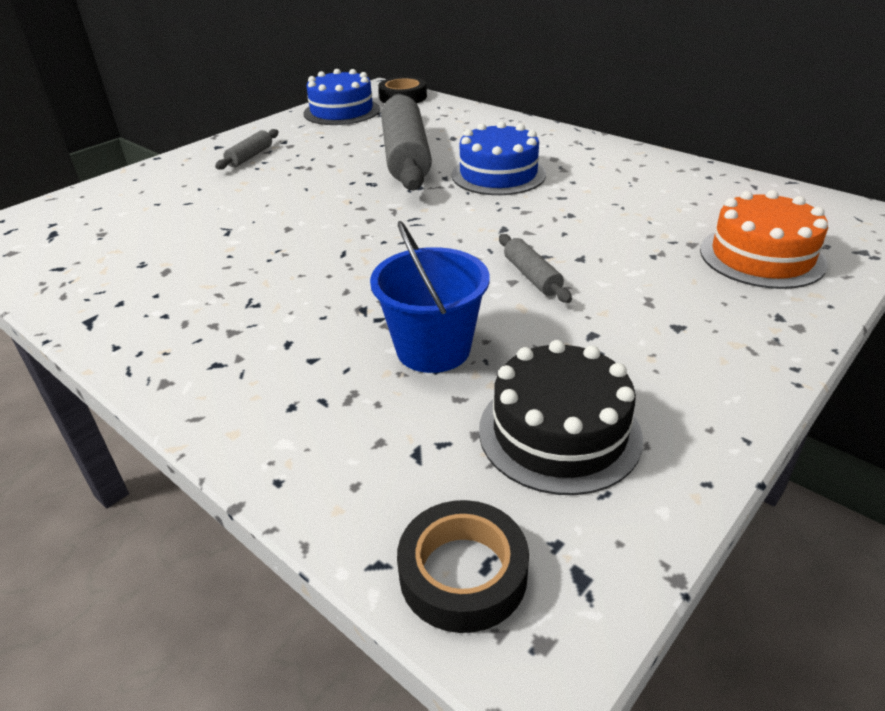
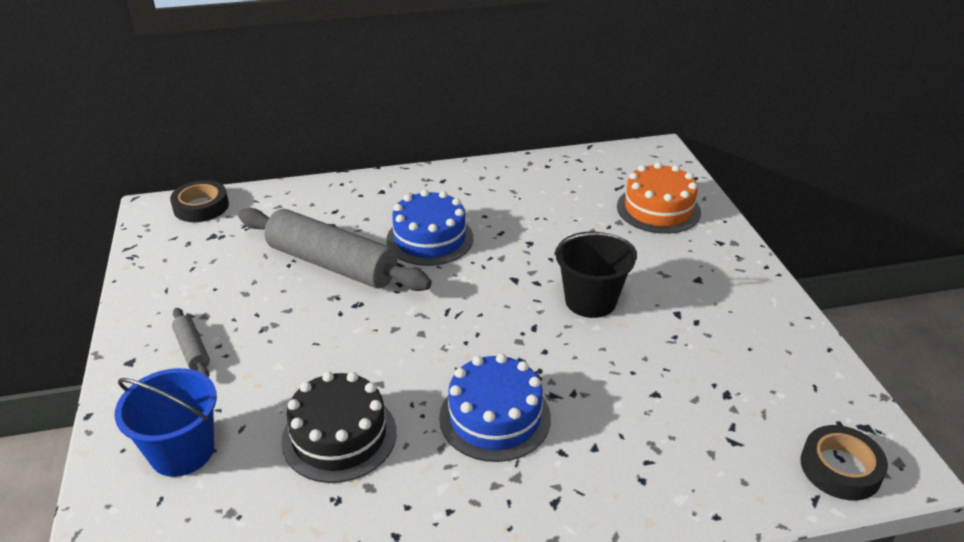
camera: 55 degrees left, 0 degrees up
(341, 111) = (173, 253): blue cake -> blue cake (495, 417)
(433, 349) = (634, 385): blue bucket -> blue bucket (182, 451)
(532, 276) = (590, 301): grey rolling pin -> black bucket
(559, 432) = (756, 376): black cake -> black cake (339, 436)

